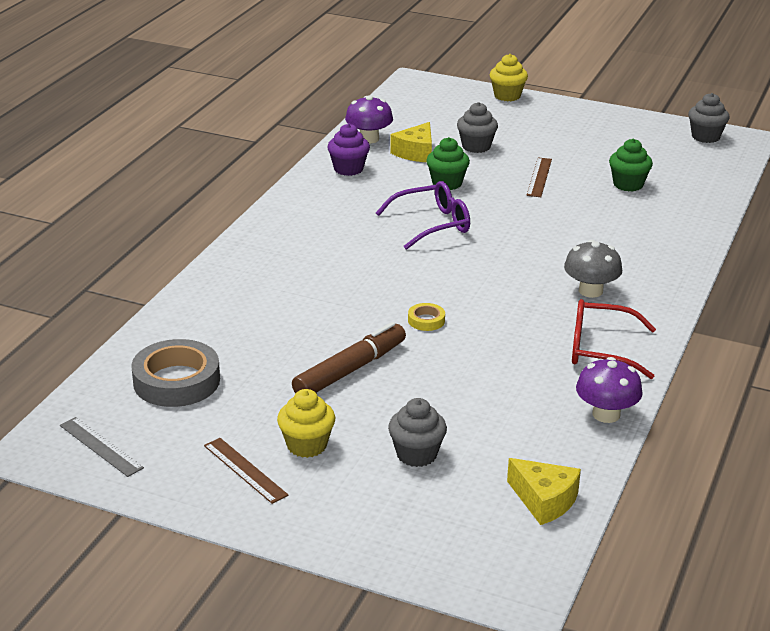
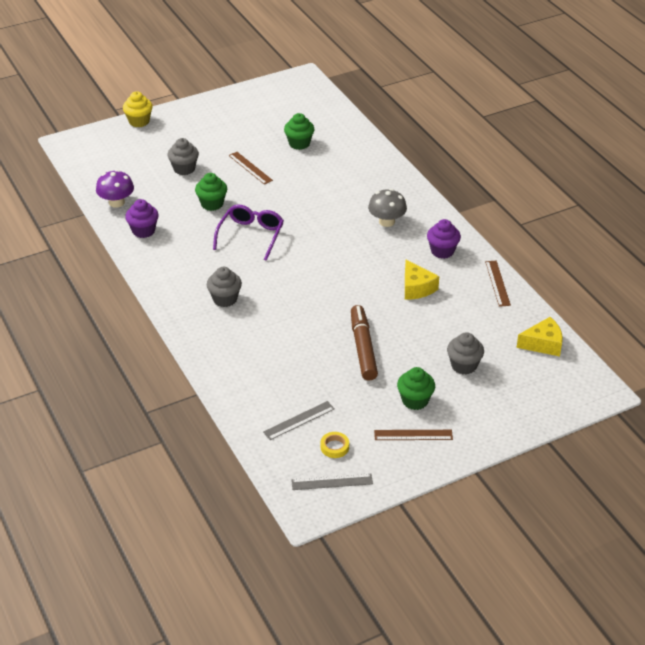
camera: 50 degrees left, 10 degrees up
(176, 381) = (299, 420): grey tape -> grey ruler
(307, 445) = (415, 400): yellow cupcake -> green cupcake
(416, 152) = (159, 194): yellow cheese -> yellow cheese (416, 288)
(426, 320) = (347, 294): yellow tape -> yellow tape (334, 447)
(600, 349) = (442, 251): red glasses -> purple cupcake
(606, 414) = (497, 283): purple mushroom -> brown ruler
(705, 137) = (284, 87): grey cupcake -> grey cupcake (225, 299)

